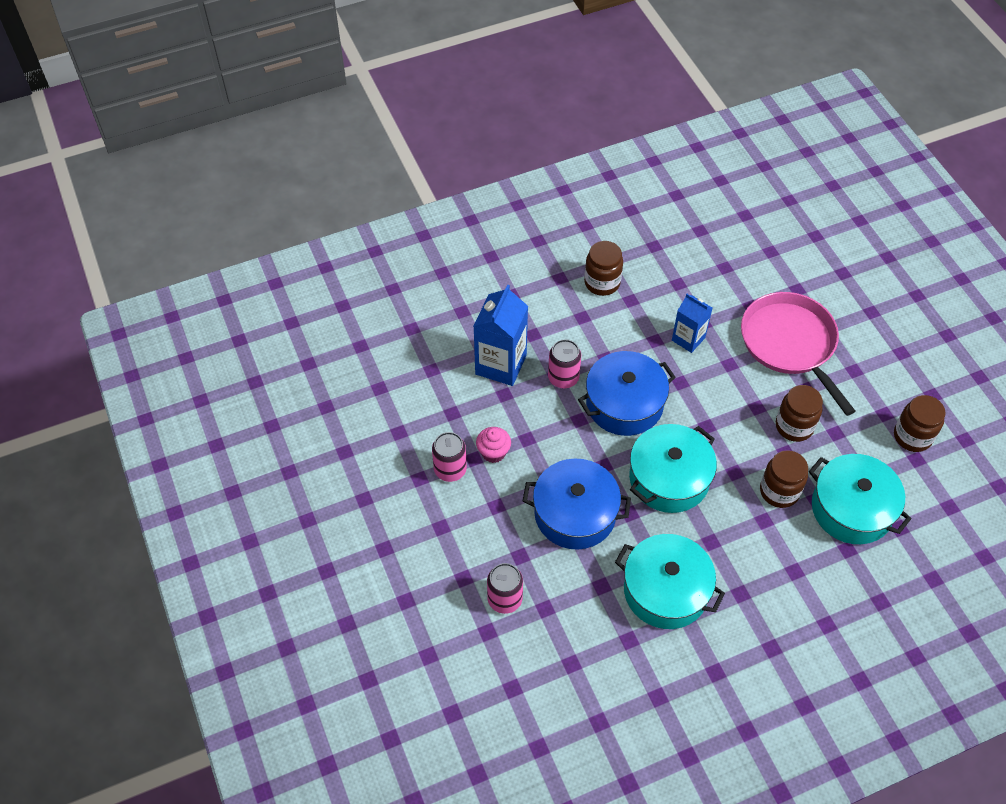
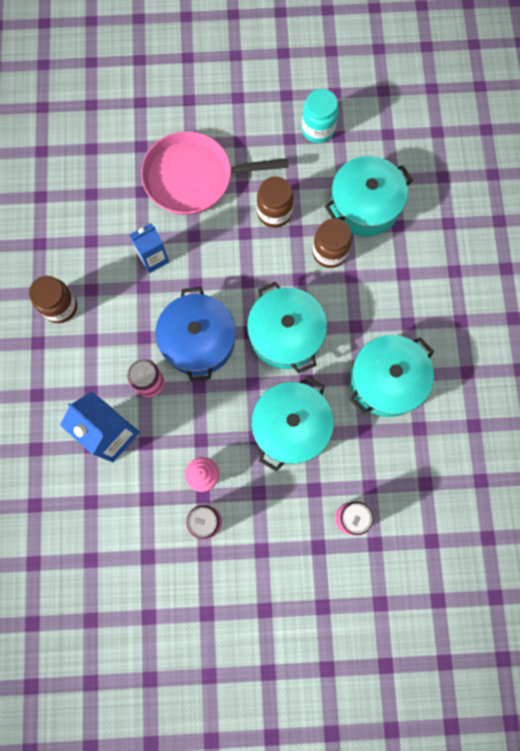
camera: 70 degrees left, 20 degrees up
(575, 514) = (290, 427): blue pot -> turquoise pot
(912, 436) = (317, 129): brown jar -> turquoise jar

